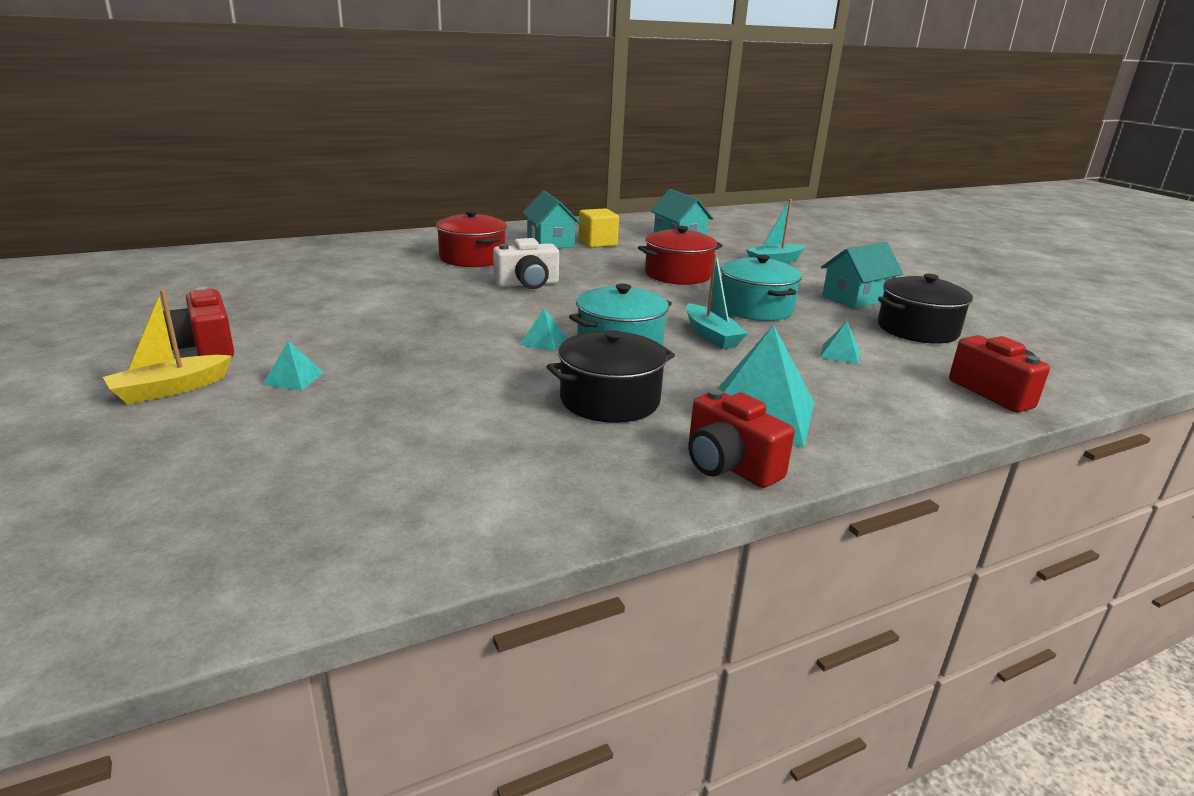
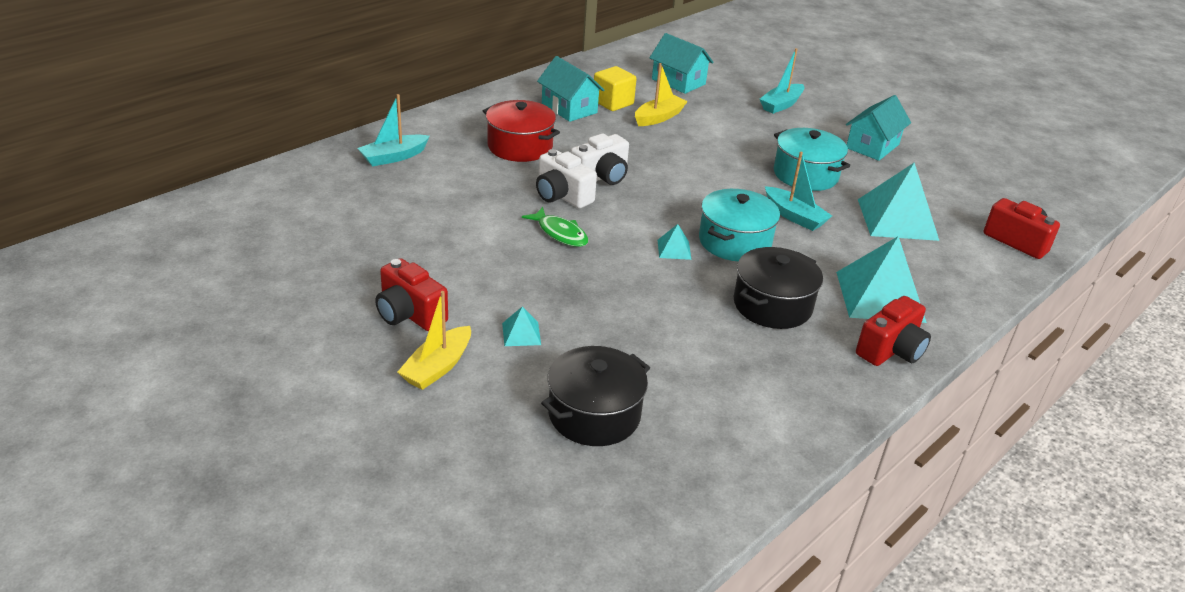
camera: 20 degrees left, 10 degrees up
(348, 251) = (394, 157): none -> turquoise boat
(436, 314) = (560, 233): none -> green fish
(471, 291) = (562, 196): none -> white camera
(633, 256) = (658, 117): none -> yellow boat
(678, 275) = (715, 139): red pot -> none
(729, 465) = (891, 350): red camera -> red camera turned 75 degrees counterclockwise
(840, 354) = (897, 219): turquoise pyramid -> turquoise pyramid, size x2.27
(917, 329) = (936, 178): black pot -> black pot (594, 414)

